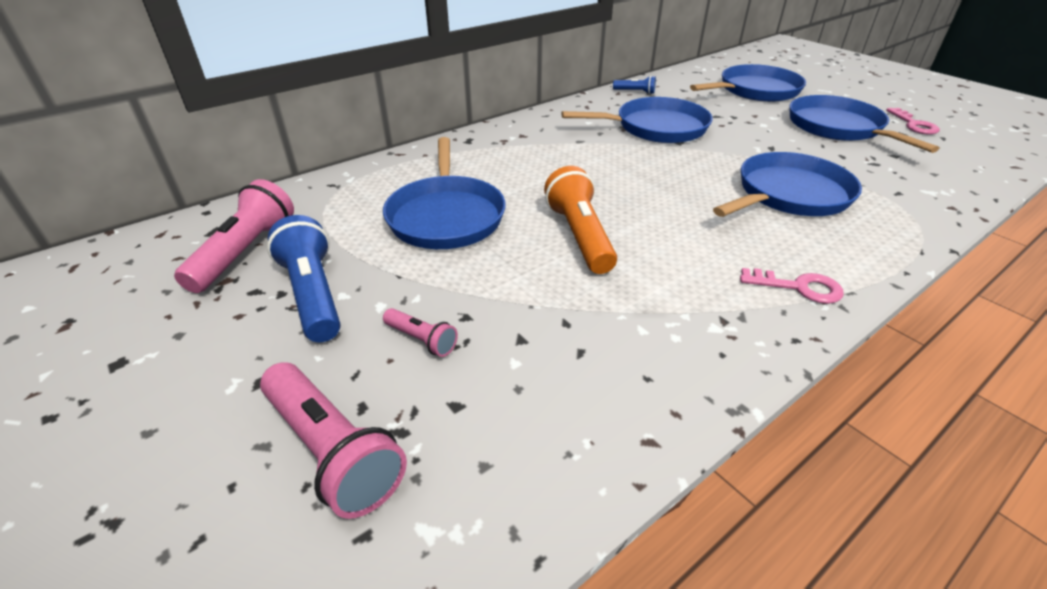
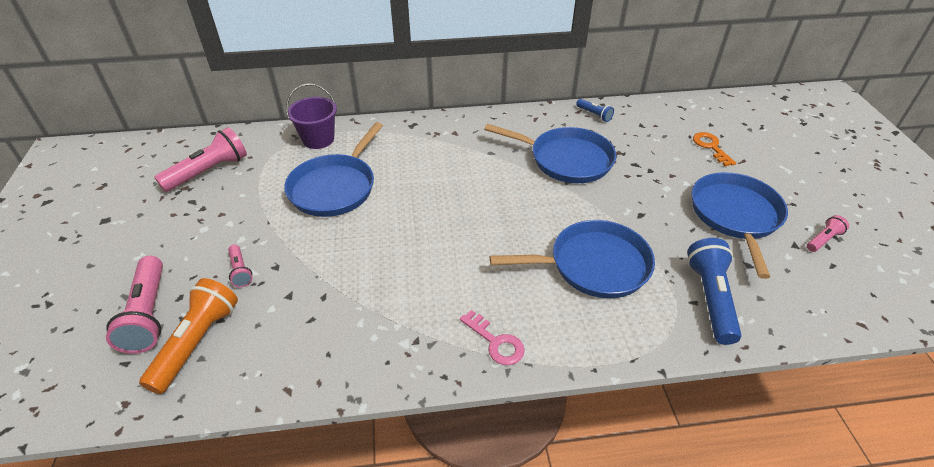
camera: 30 degrees right, 5 degrees up
(313, 294) = (216, 216): blue flashlight -> blue flashlight (710, 298)
(369, 180) = (318, 139): none -> purple bucket
(580, 236) = (399, 237): orange flashlight -> orange flashlight (197, 342)
(755, 90) = (711, 147): blue pan -> orange key
(914, 124) = (823, 240): pink key -> pink flashlight

